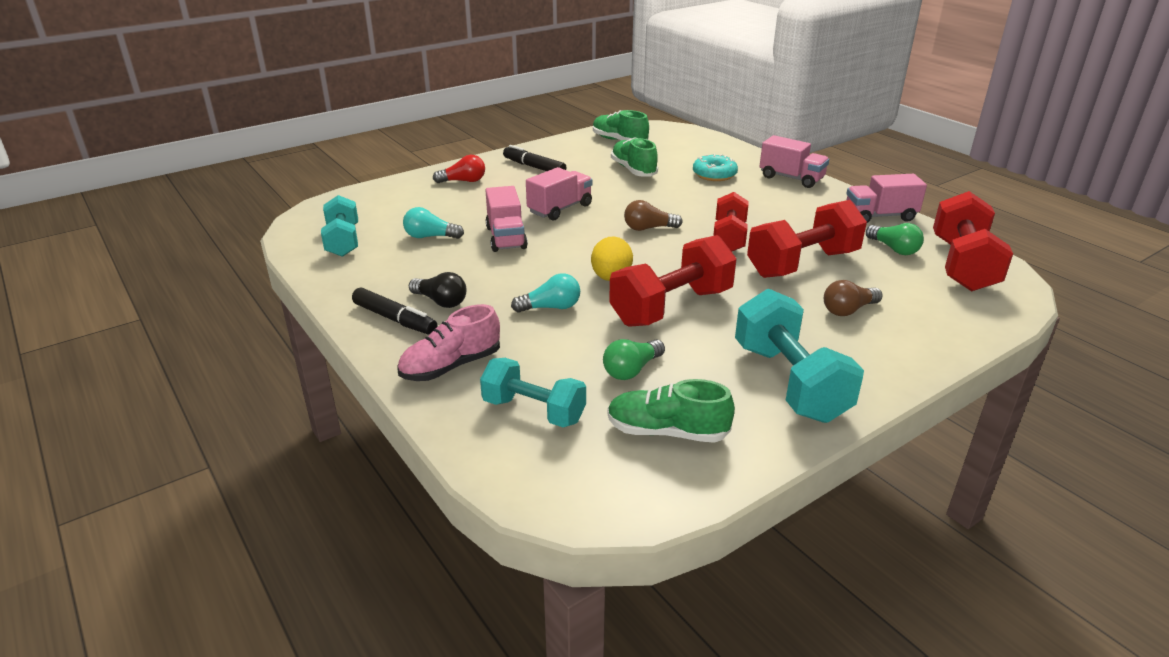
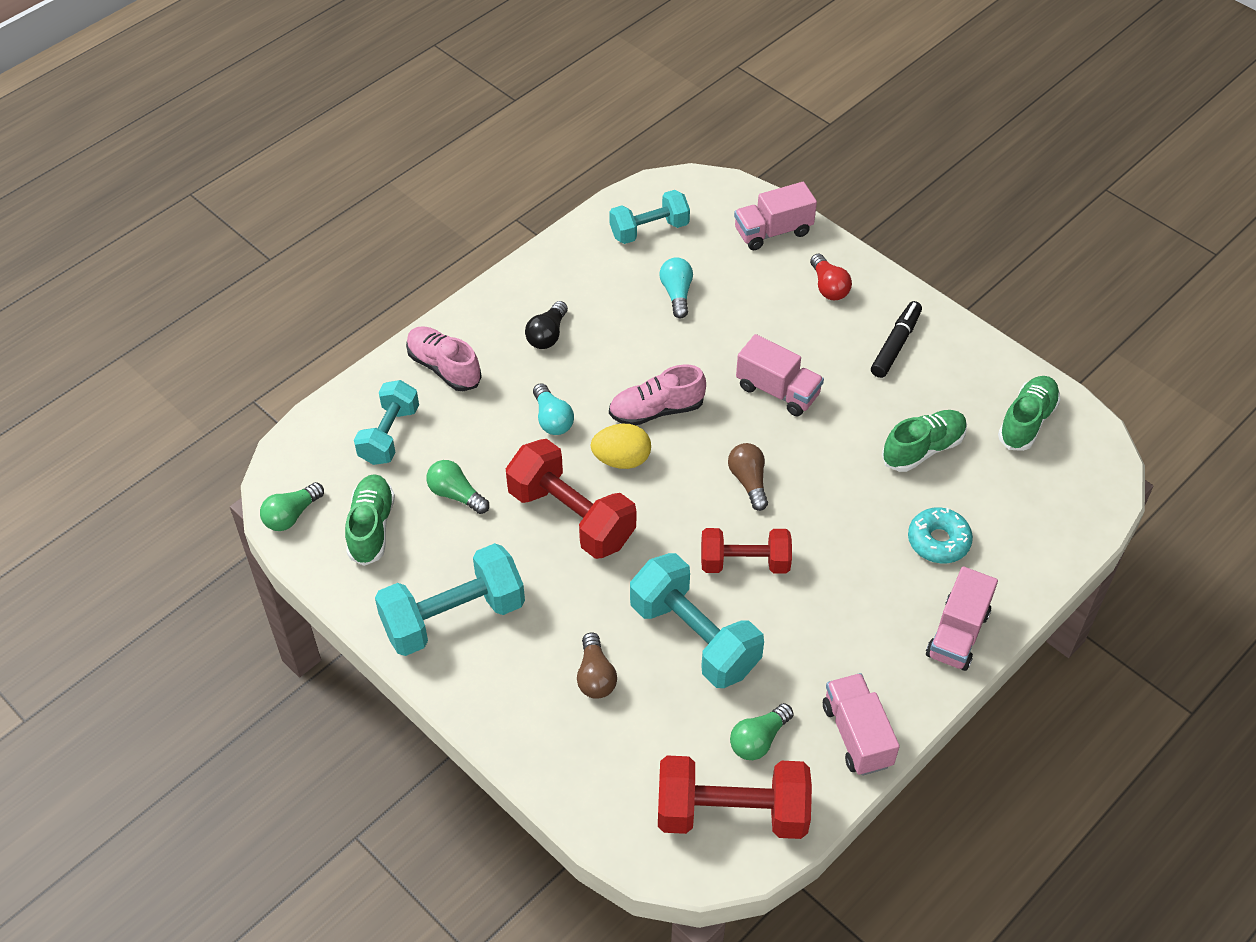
camera: 80 degrees right, 20 degrees up
(395, 319) = (511, 311): black marker -> none
(506, 238) = (690, 356): pink truck -> pink truck (773, 232)
(560, 257) = (656, 410): none -> pink shoe
(638, 499) = (291, 515): none -> green light bulb
(802, 264) = (694, 637): red dumbbell -> turquoise dumbbell
(848, 310) = (595, 676): brown light bulb -> brown light bulb turned 150 degrees counterclockwise

